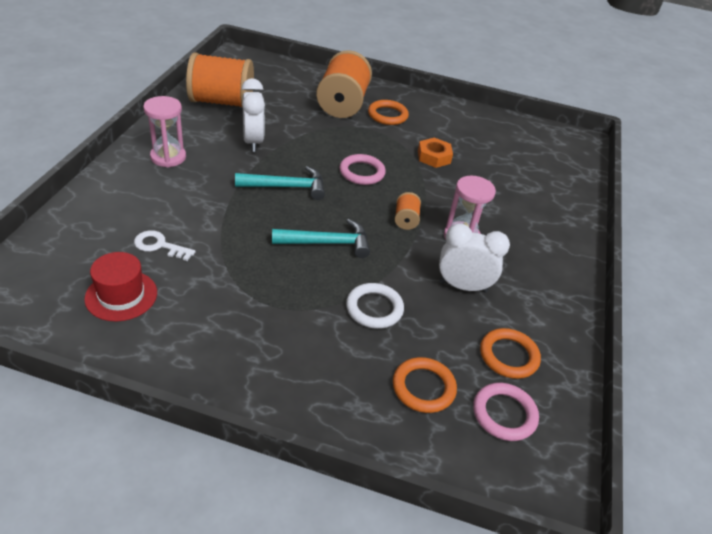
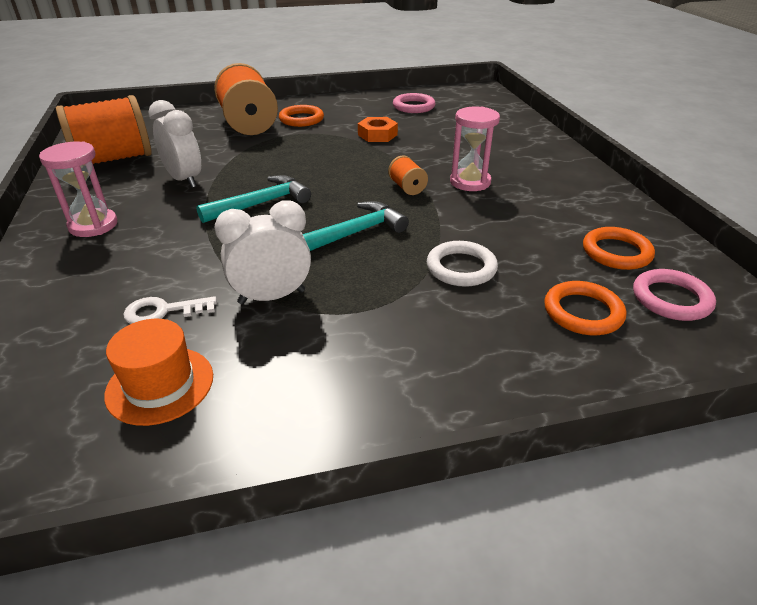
camera: 25 degrees left, 5 degrees down
(121, 295) = (160, 385): red hat -> orange hat
(362, 172) = (325, 167): pink ring -> pink ring (413, 106)
(463, 286) = (515, 217): white clock -> white clock (272, 297)

